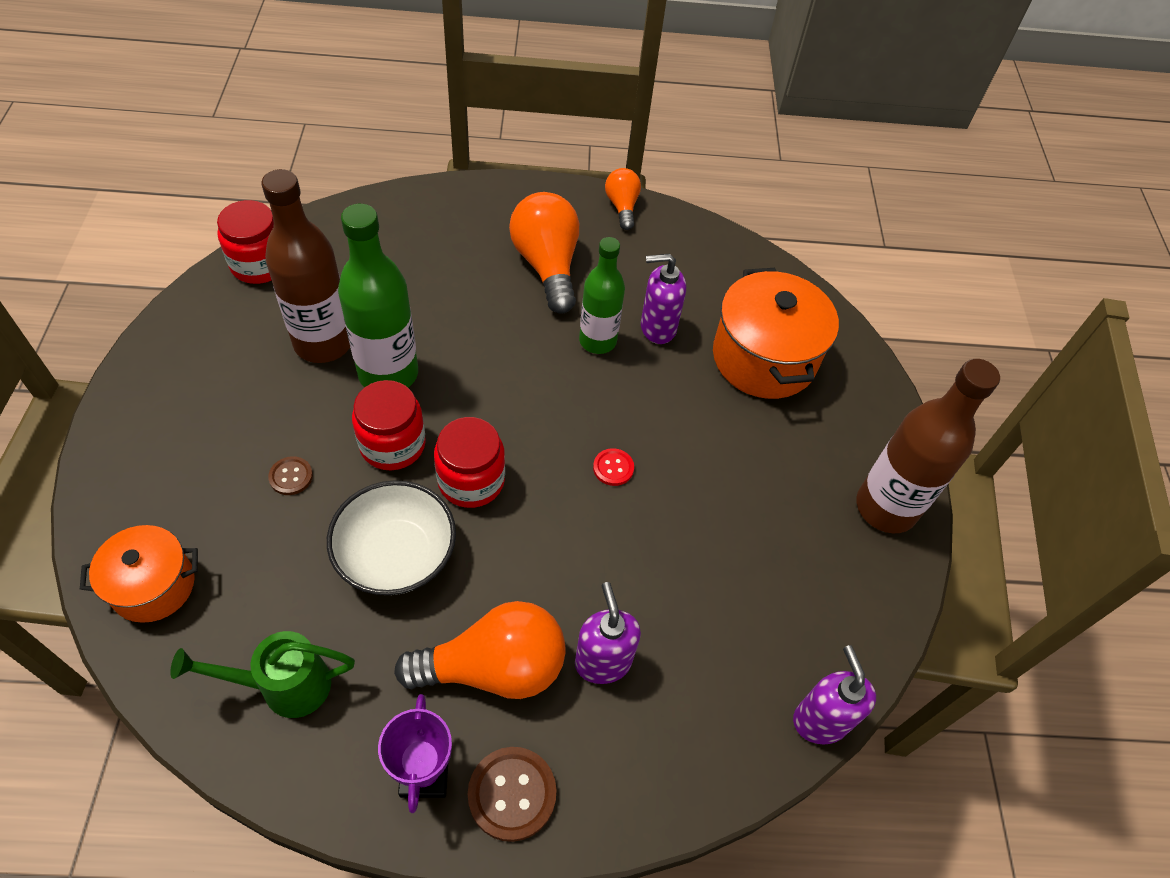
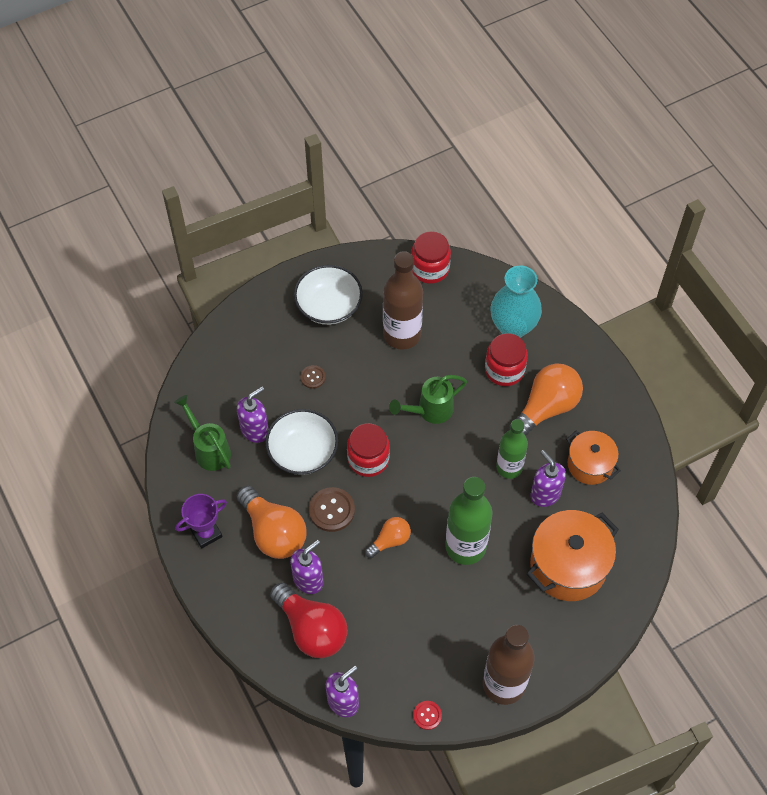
camera: 65 degrees right, 5 degrees up
(153, 586) = (220, 363): orange pot -> orange pot (590, 465)
(201, 397) = (329, 306): none -> white bowl
(308, 599) = (255, 430): none -> purple soap dispenser
(388, 374) = (405, 378): green bottle -> green bottle (465, 546)
(392, 444) = (363, 409): red jar -> red jar (504, 370)
(416, 235) = (513, 327): none -> turquoise vase
(457, 375) = (430, 411): none -> green watering can
(512, 794) = (219, 576): brown button -> brown button (331, 510)
(613, 468) = (426, 524): red button -> red button (427, 715)
(622, 206) = (632, 421): orange light bulb -> orange light bulb (390, 540)
(683, 701) = (311, 629): none -> red light bulb

